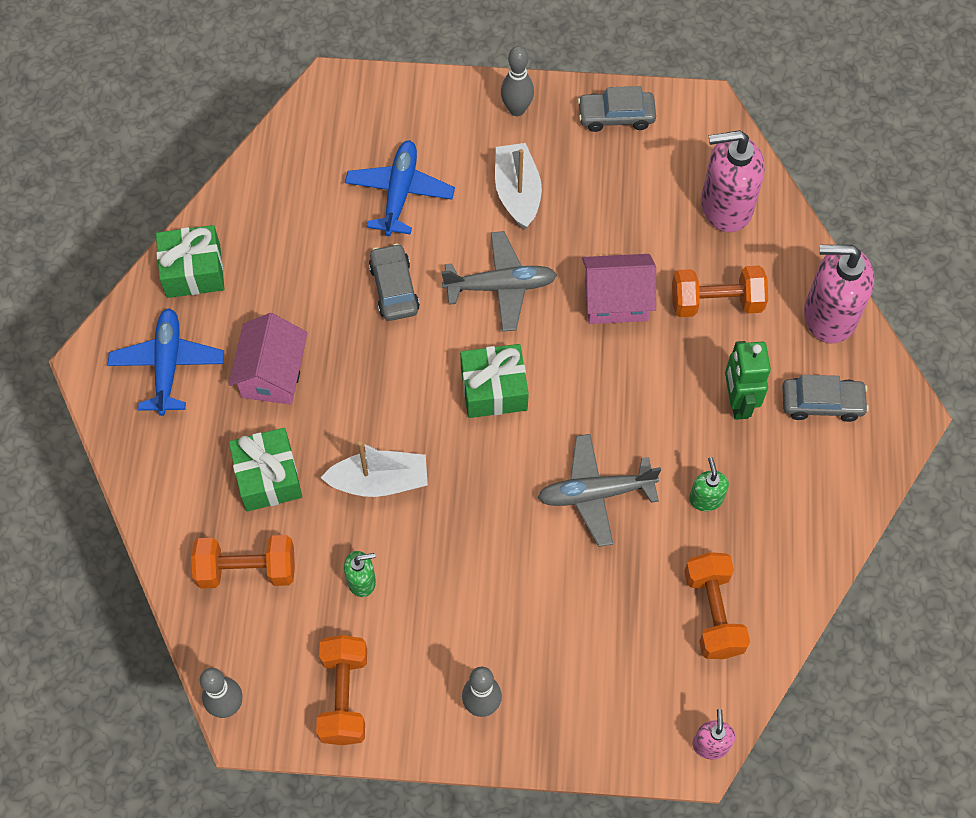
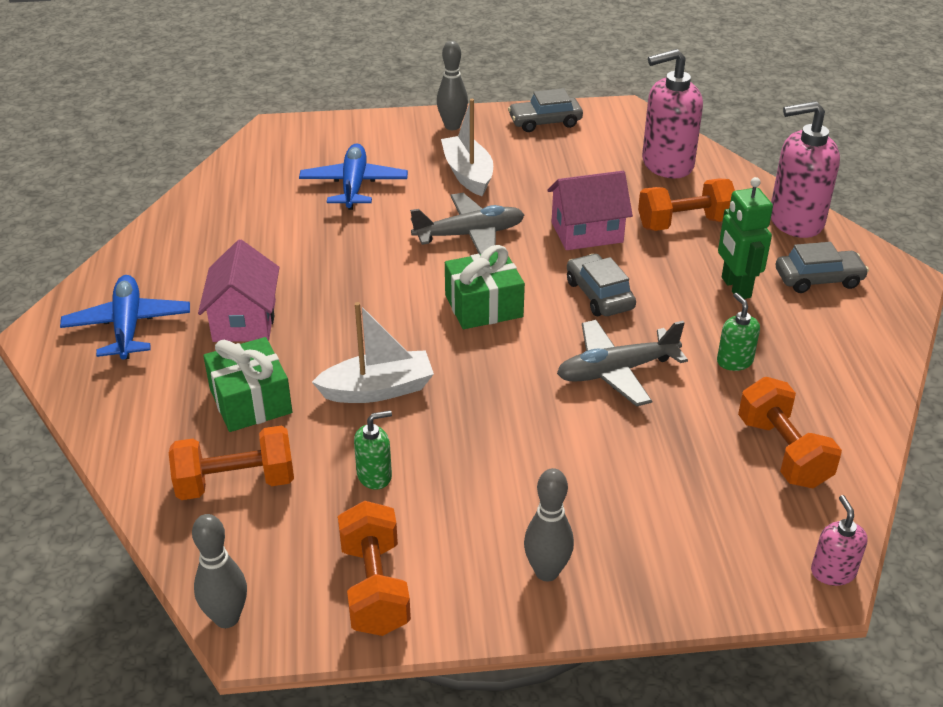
camera: 10 degrees left, 25 degrees down
(193, 271) = (150, 256): green gift -> none
(394, 288) = (362, 247): grey car -> grey car (599, 295)

